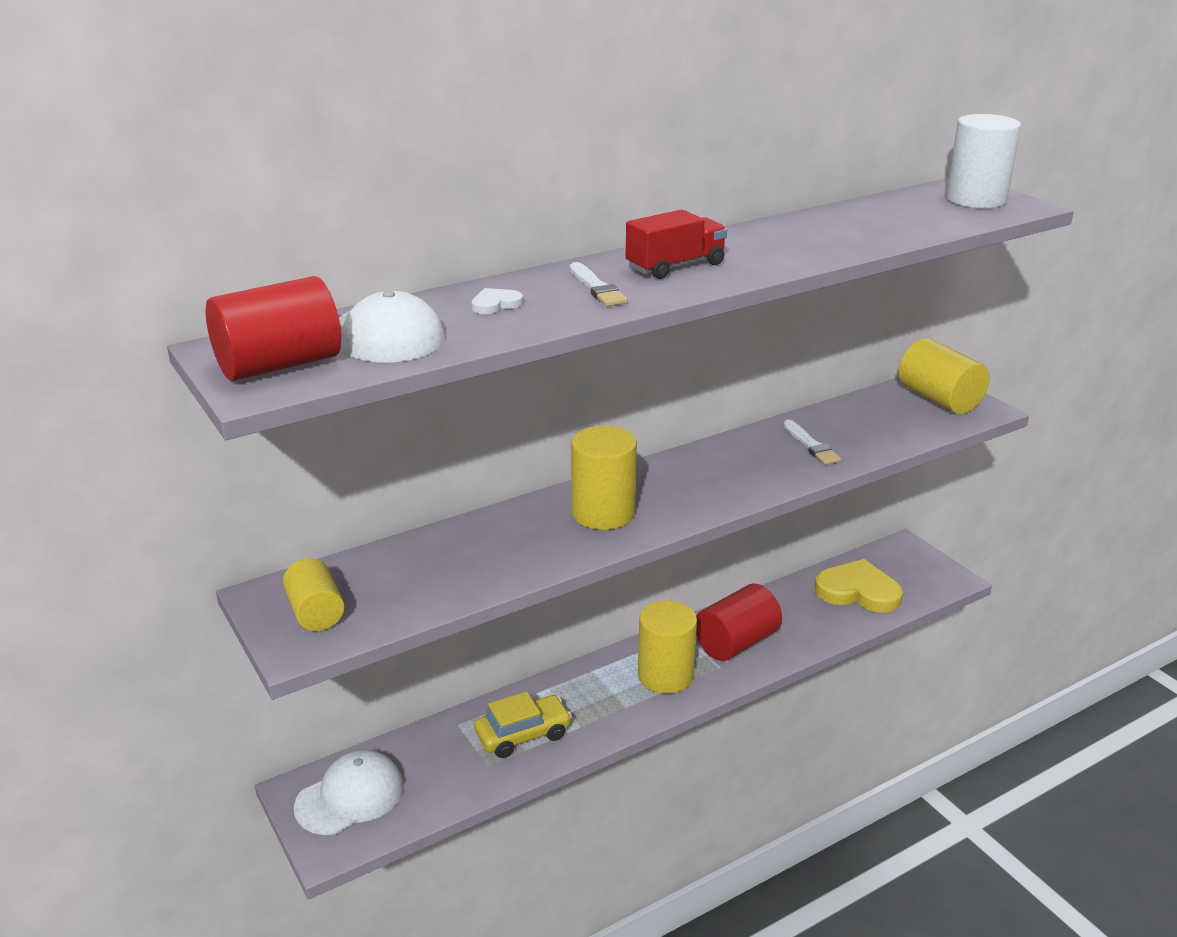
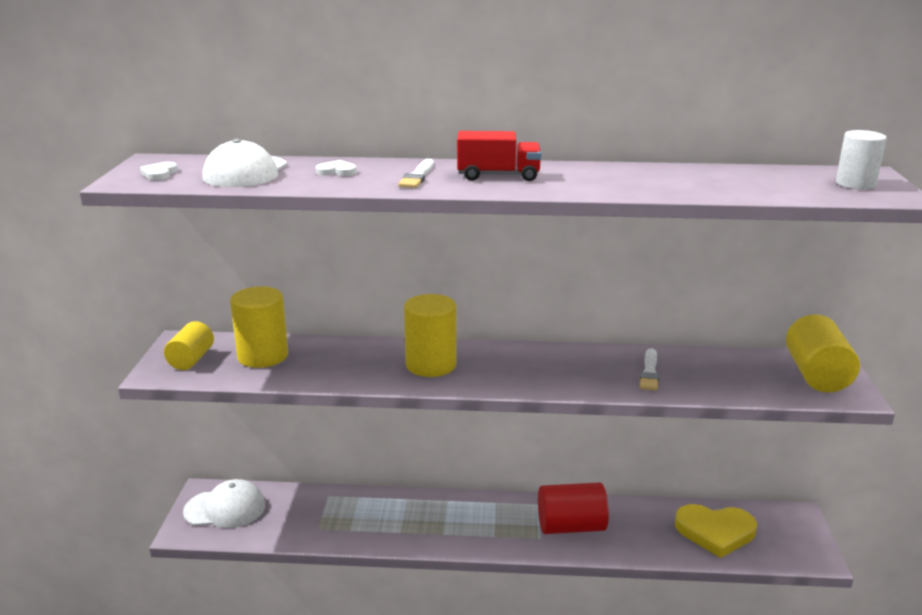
camera: 35 degrees right, 5 degrees down
(279, 365) = (159, 174): red cylinder -> white heart
(523, 734) = (359, 520): yellow car -> none
(665, 675) = (493, 526): yellow cylinder -> yellow cylinder (263, 356)
(858, 591) = (715, 532): yellow heart -> yellow heart turned 135 degrees clockwise
(976, 199) = (855, 184): white cylinder -> white cylinder, size x0.65

